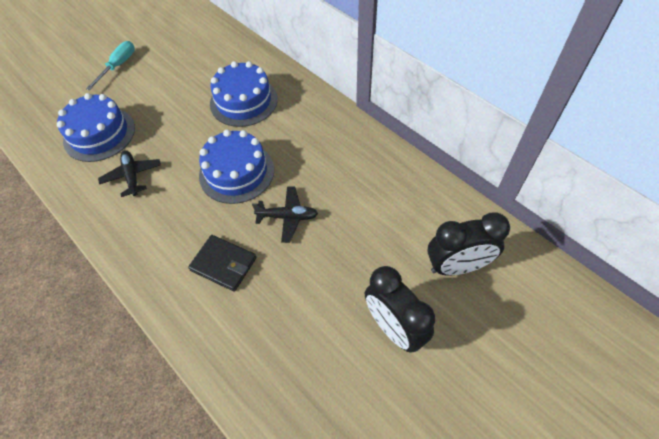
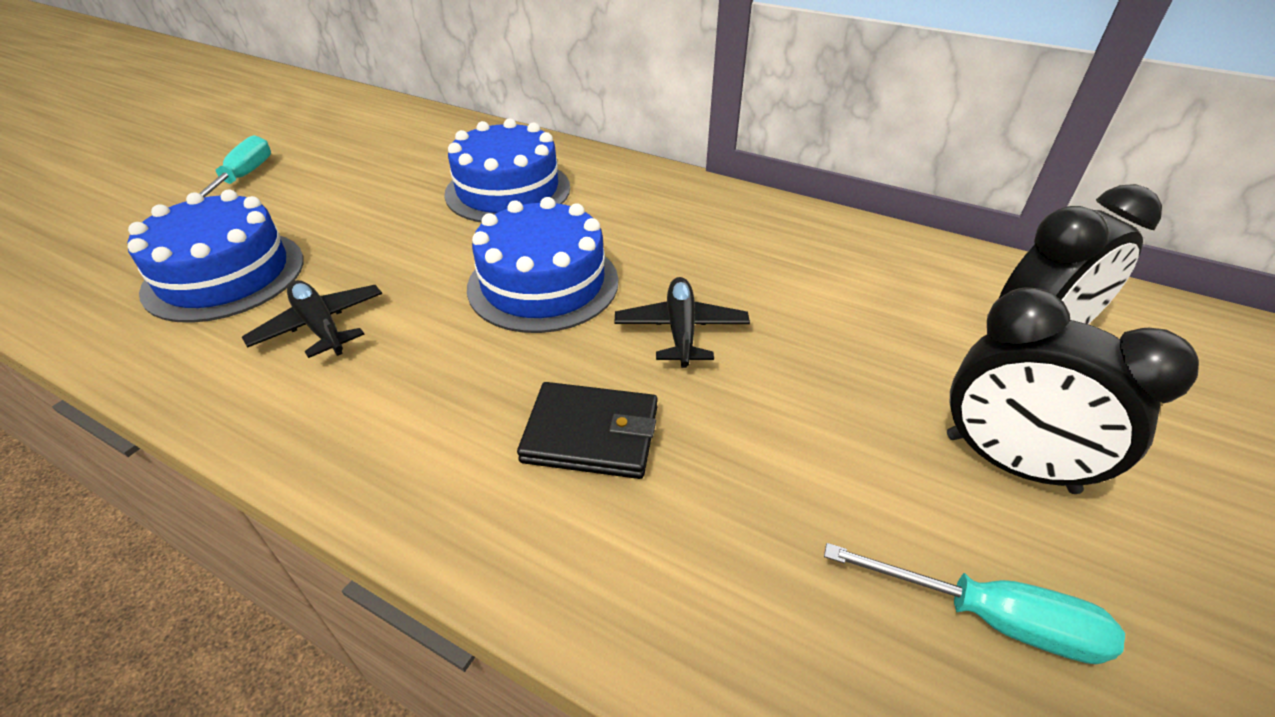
camera: 20 degrees left, 15 degrees down
(287, 217) = (681, 330): black plane -> black plane turned 75 degrees counterclockwise
(337, 389) = (990, 618): none -> turquoise screwdriver

